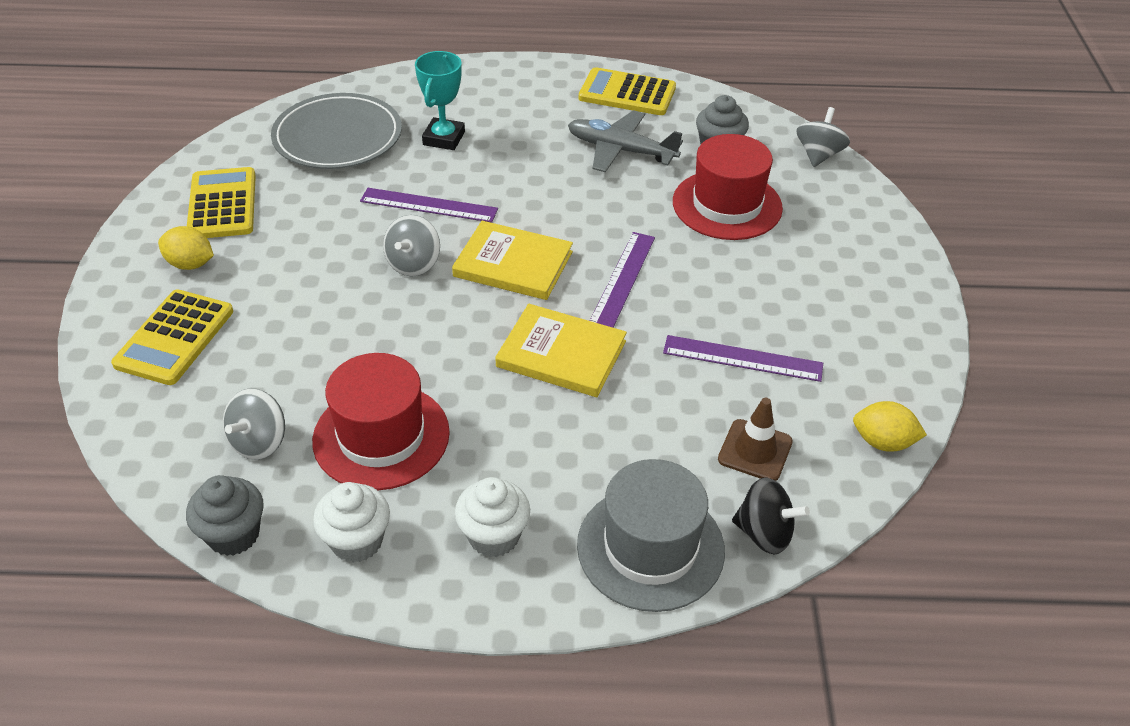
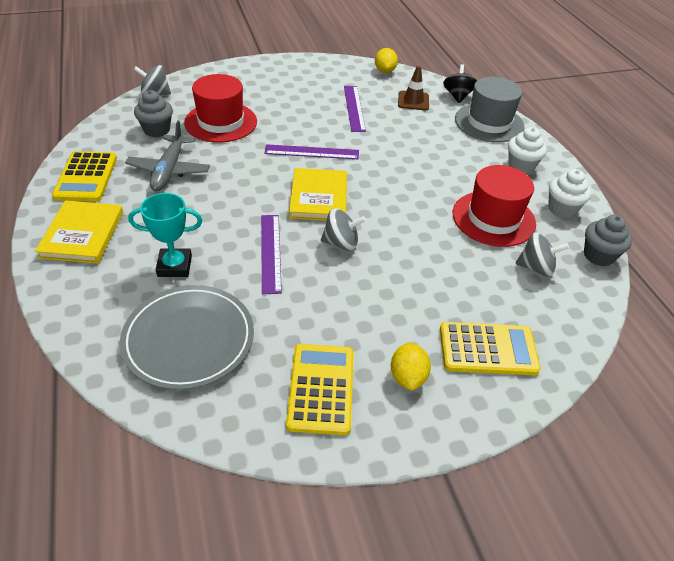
camera: 110 degrees left, 0 degrees up
(222, 204) = (321, 388): yellow calculator -> yellow calculator turned 120 degrees clockwise
(561, 354) = (387, 165): yellow book -> yellow book (82, 234)

